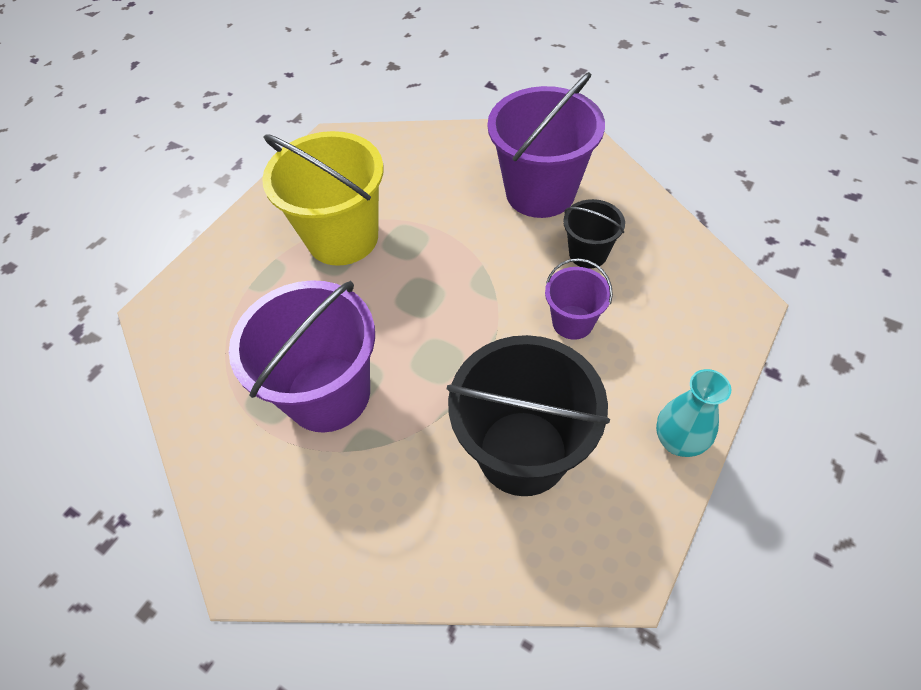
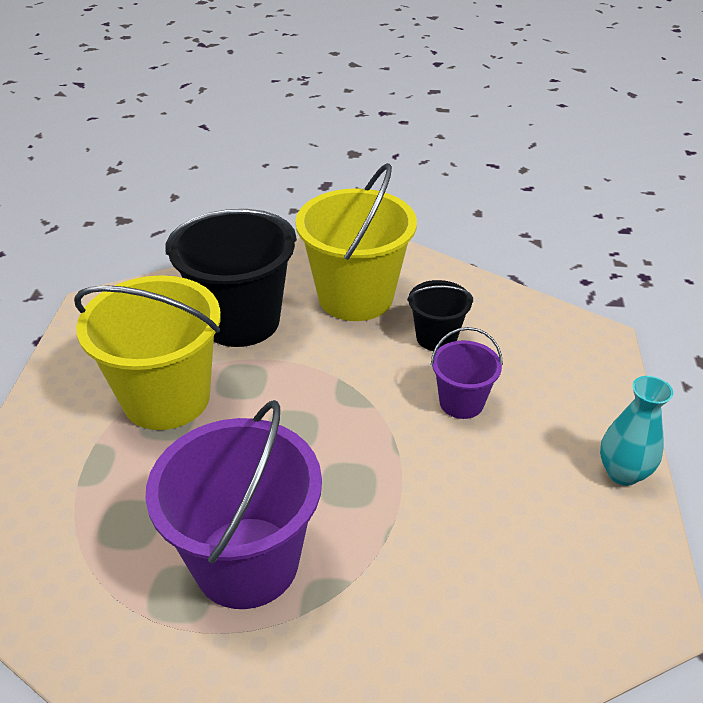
camera: 30 degrees left, 15 degrees down
(522, 452) = (491, 539): black bucket -> black bucket (241, 321)
(540, 192) = (355, 297): purple bucket -> yellow bucket

